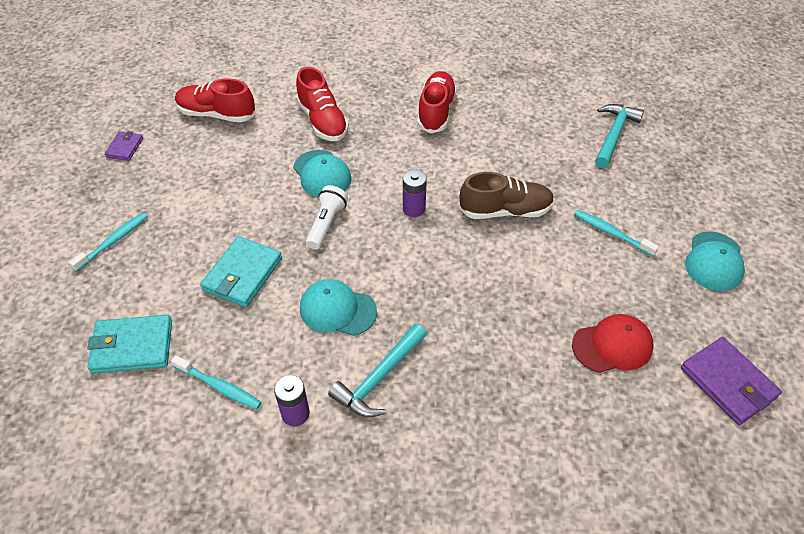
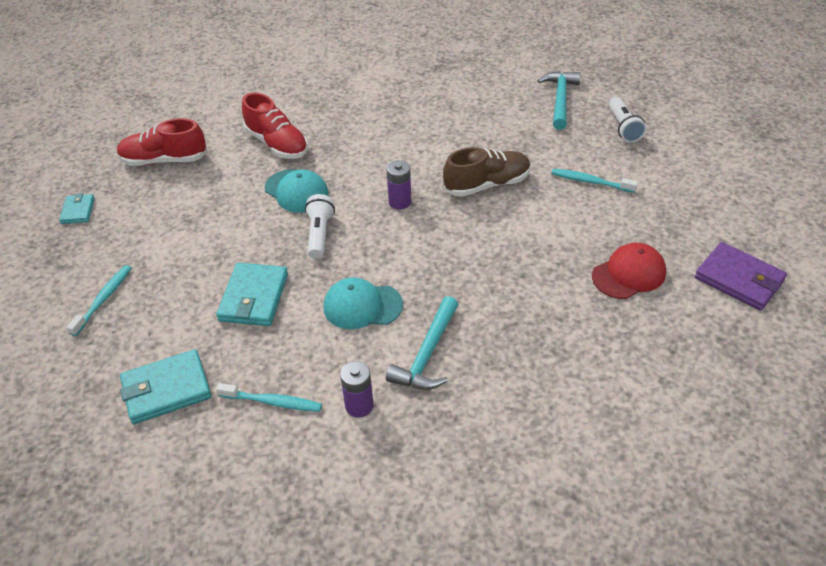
camera: 15 degrees left, 5 degrees down
(125, 147) = (78, 211): purple wallet -> turquoise wallet
(436, 111) = (386, 113): red shoe -> none
(668, 180) = (623, 127): none -> white flashlight
(714, 261) = (689, 185): turquoise cap -> none

